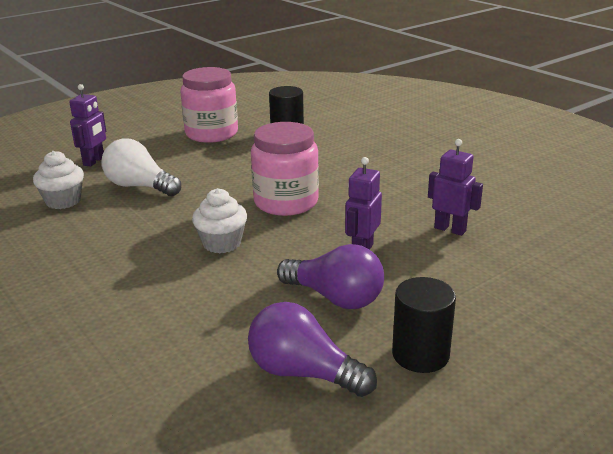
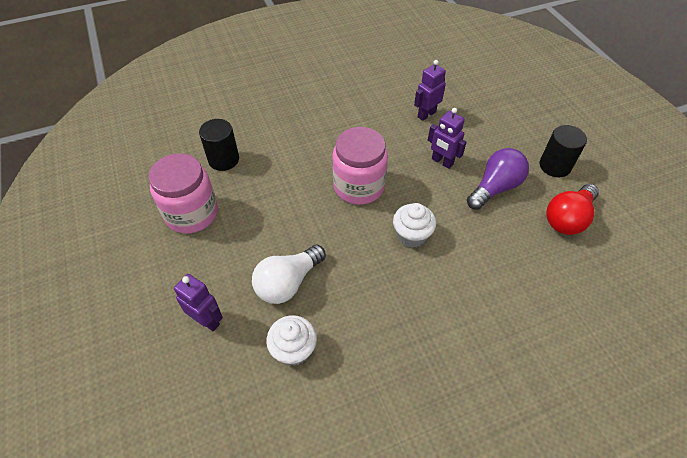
camera: 75 degrees left, 25 degrees up
(303, 373) = (568, 218): purple light bulb -> red light bulb

